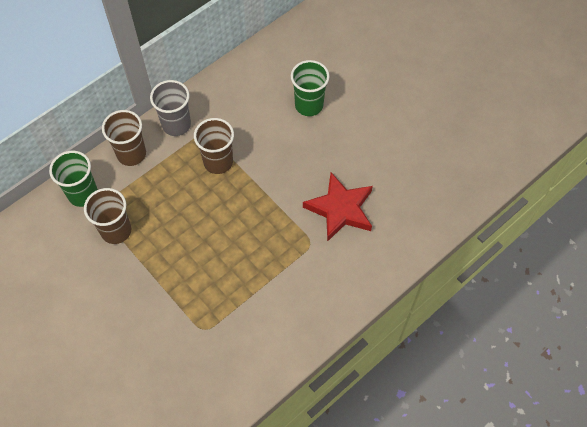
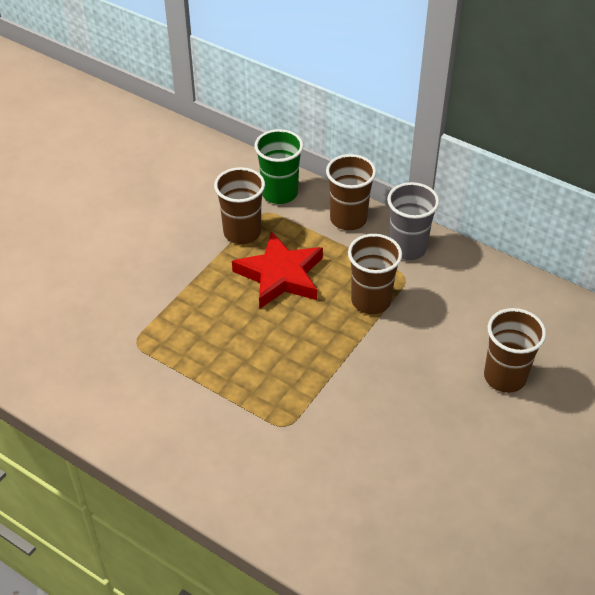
camera: 75 degrees right, 15 degrees down
(309, 105) = (505, 377): green cup -> brown cup
(340, 209) = (350, 450): red star -> red star (280, 275)

